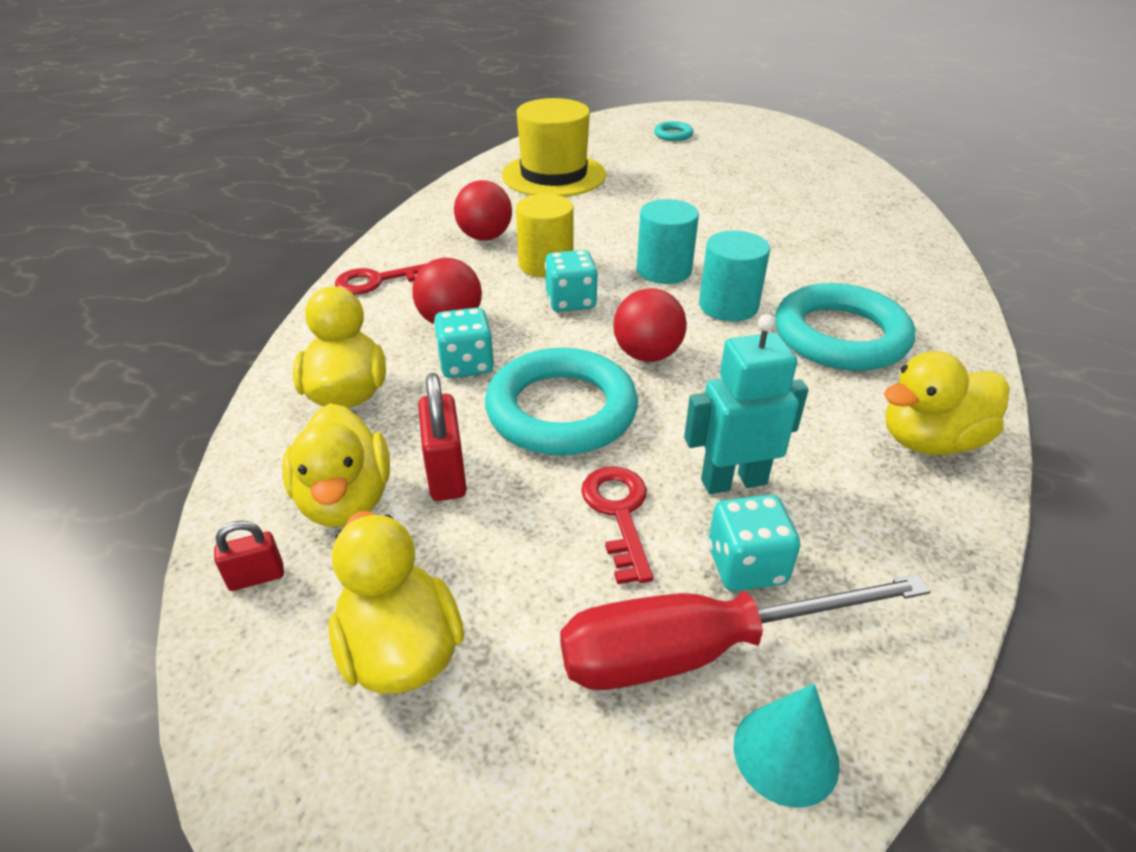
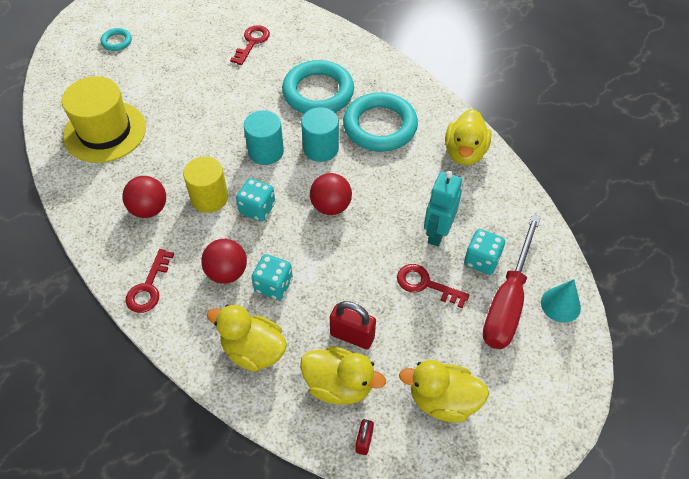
camera: 55 degrees left, 15 degrees up
(561, 410) = (344, 266): turquoise ring -> turquoise ring (318, 92)
(804, 195) = (252, 42): none -> red key

